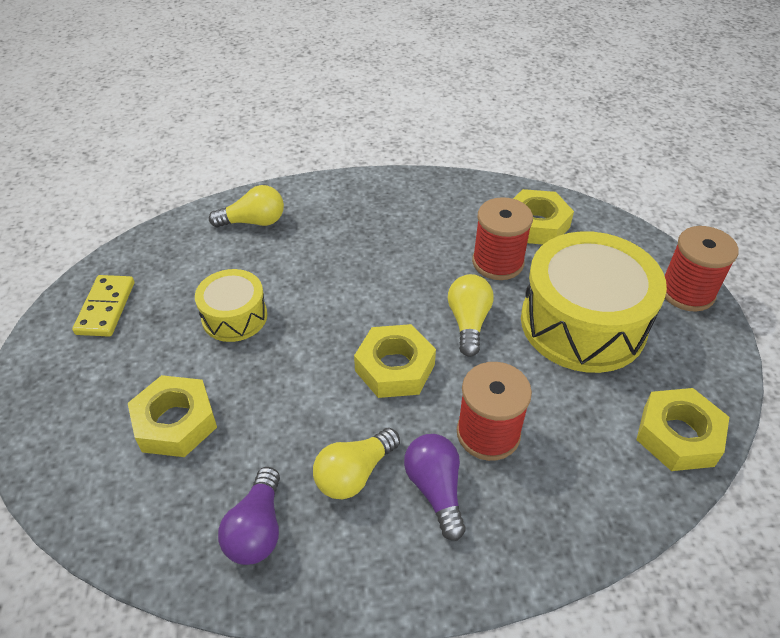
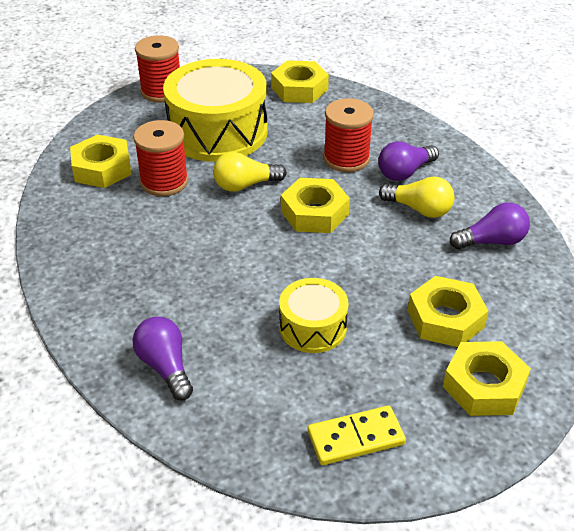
camera: 110 degrees left, 5 degrees down
(80, 417) = (484, 385): none -> yellow nut
(253, 222) = (165, 367): yellow light bulb -> purple light bulb

